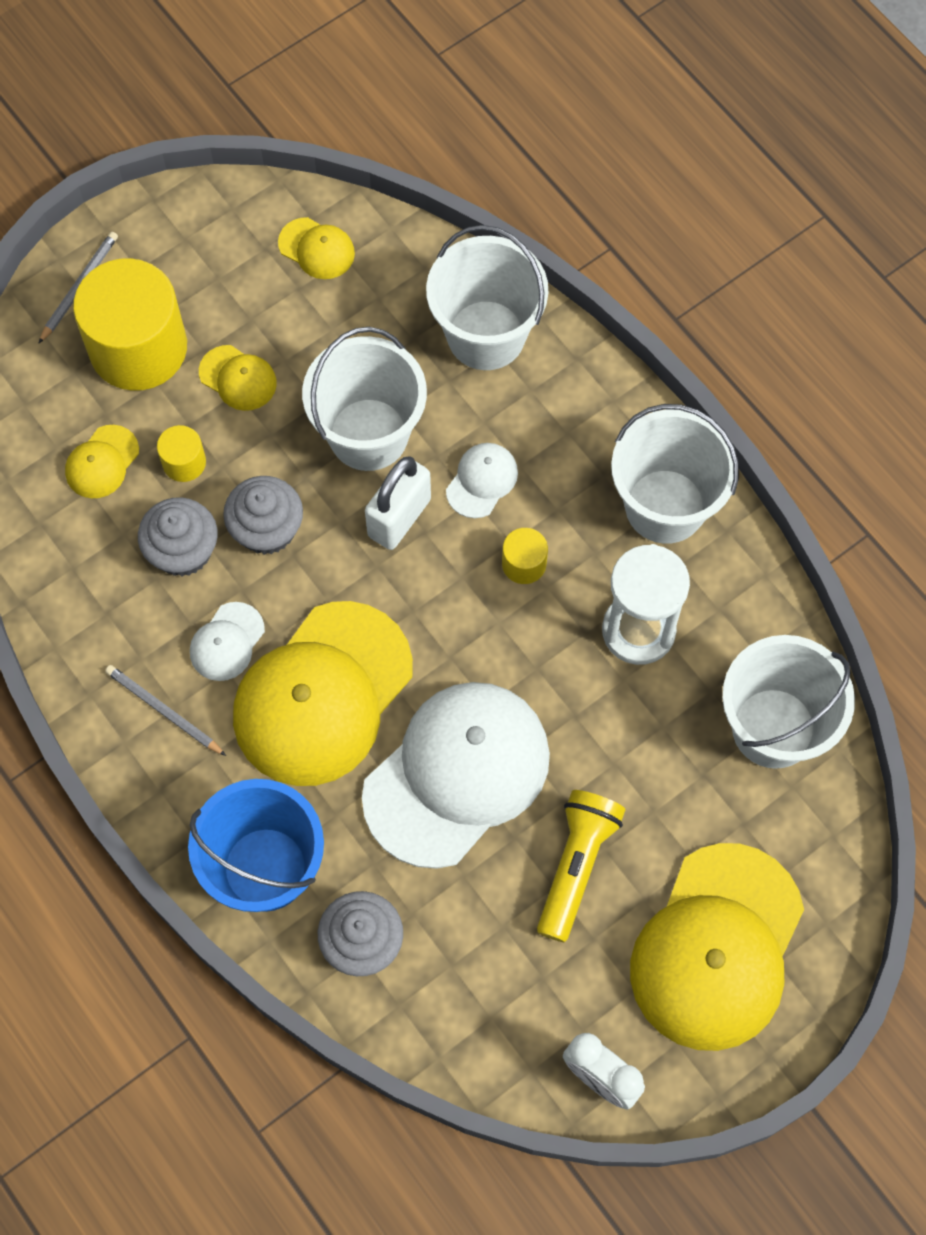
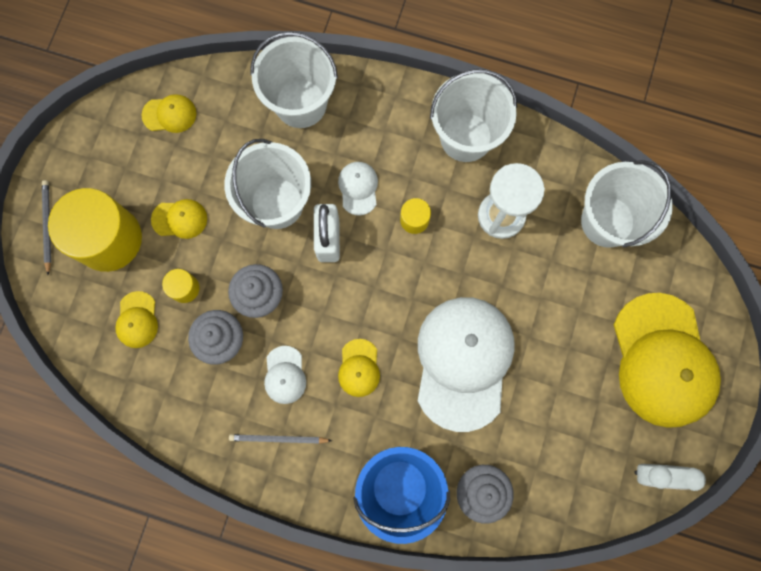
camera: 35 degrees left, 10 degrees up
(322, 694) = (359, 368): yellow cap -> yellow cap, size x0.43
(576, 866) = (561, 368): yellow flashlight -> none

